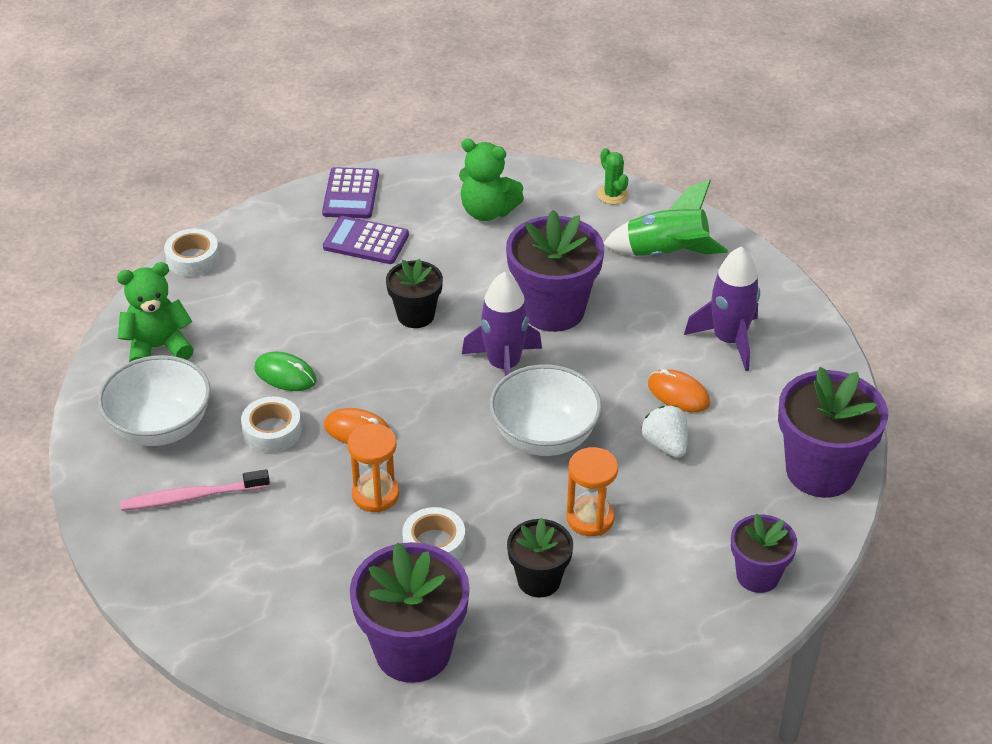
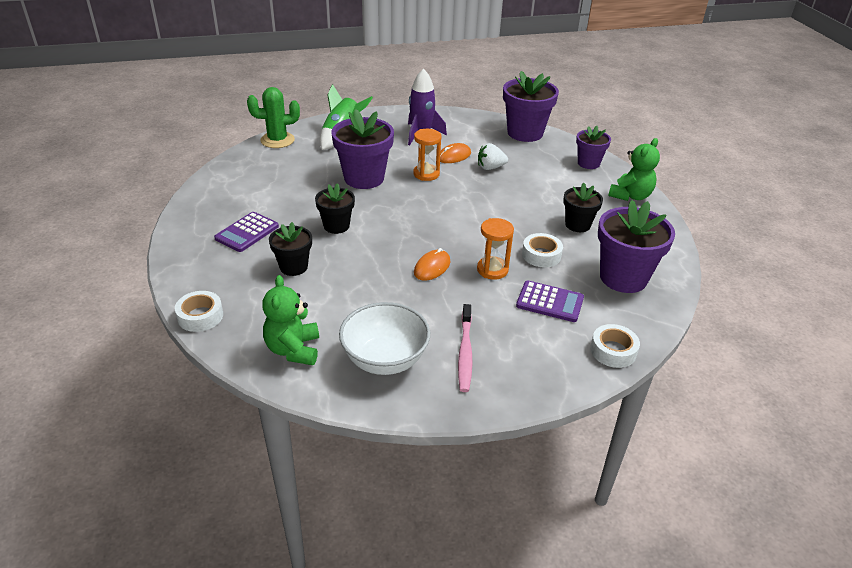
camera: 75 degrees left, 5 degrees down
(272, 431) = (415, 304): white tape -> white tape (613, 351)
(285, 374) = (361, 289): green mouse -> none
(309, 303) = (293, 267): none -> black flower pot
(351, 194) = (190, 230): purple calculator -> purple calculator (550, 302)
(487, 211) = (256, 182): green teddy bear -> green teddy bear (630, 196)
(504, 366) = (402, 203): purple rocket -> none
(544, 437) = (468, 201): white bowl -> none
(590, 518) = (536, 200): orange hourglass -> orange hourglass (426, 174)
(612, 195) = (277, 140): green cactus -> green cactus, size x1.72

